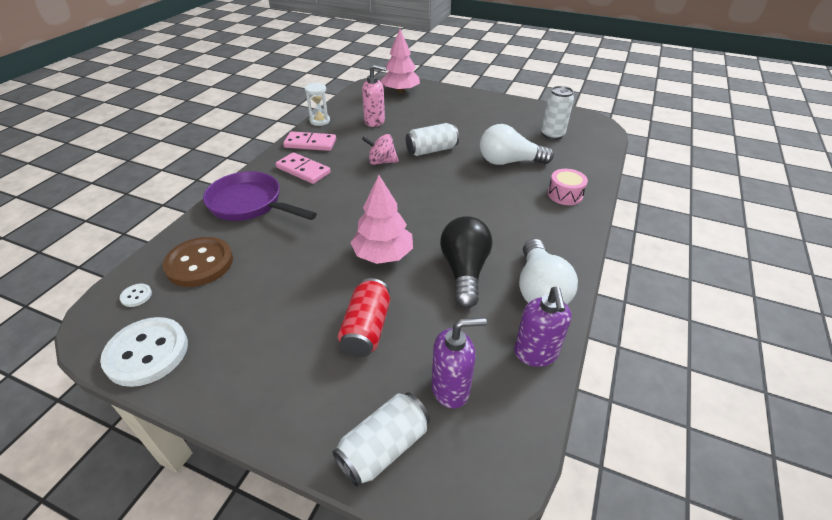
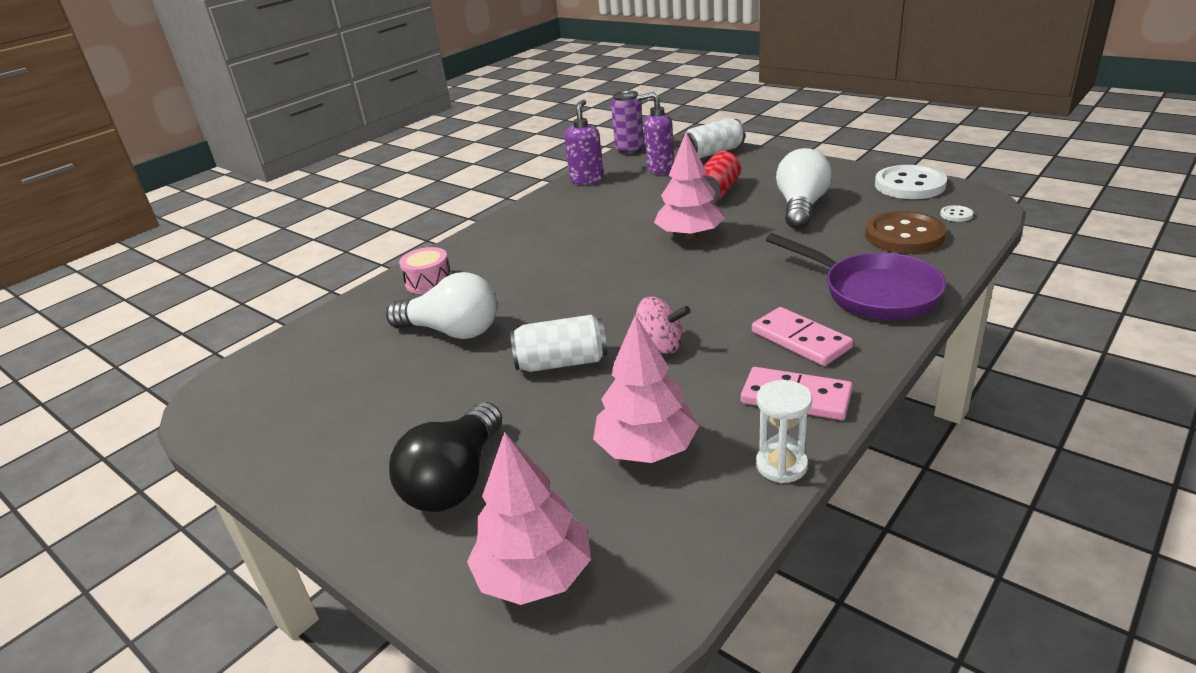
camera: 160 degrees left, 10 degrees down
(375, 121) = (646, 449): pink soap dispenser -> pink tree
(464, 271) = (610, 221): black light bulb -> black light bulb (456, 480)
(522, 456) = (629, 150): none -> purple can
(539, 289) = (549, 209): white light bulb -> white light bulb (801, 207)
(552, 135) = (323, 378): white can -> none

